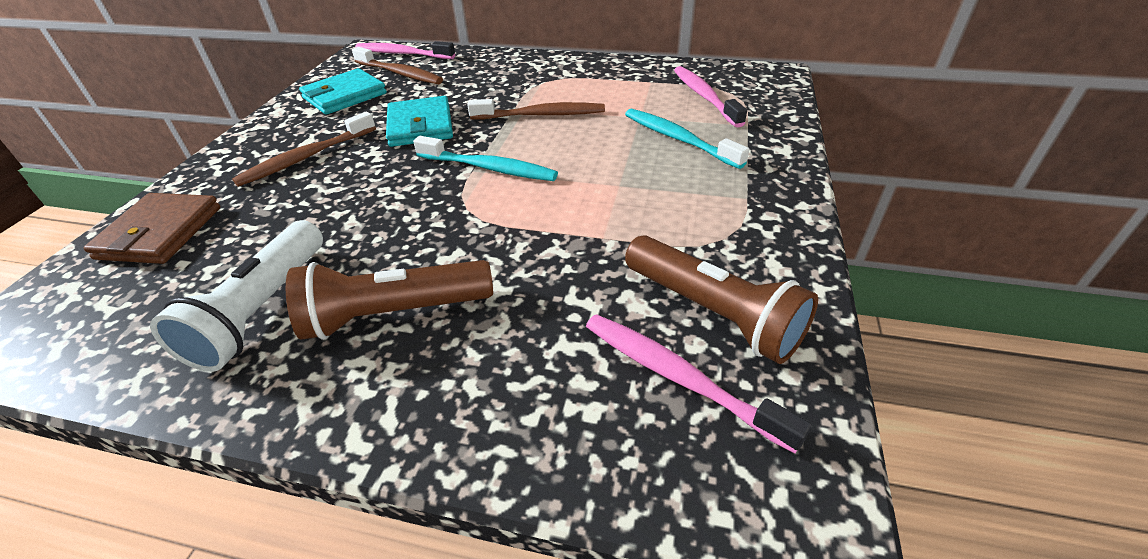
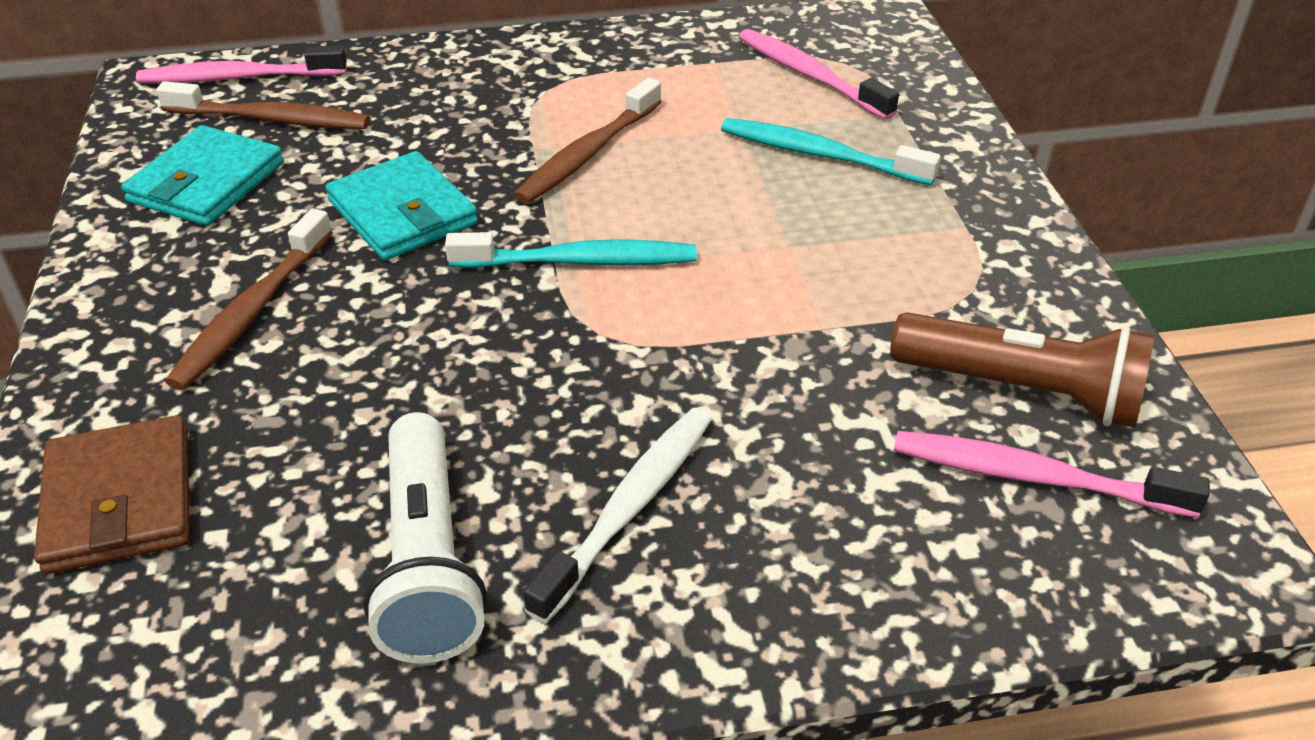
camera: 25 degrees left, 0 degrees up
(394, 314) = (629, 508): brown flashlight -> white toothbrush
(541, 115) = (588, 154): brown toothbrush -> brown toothbrush turned 150 degrees clockwise

